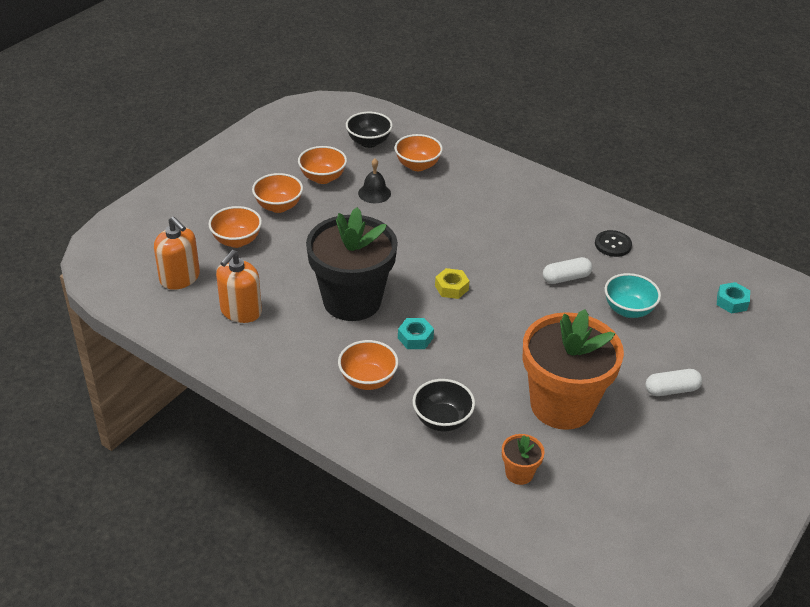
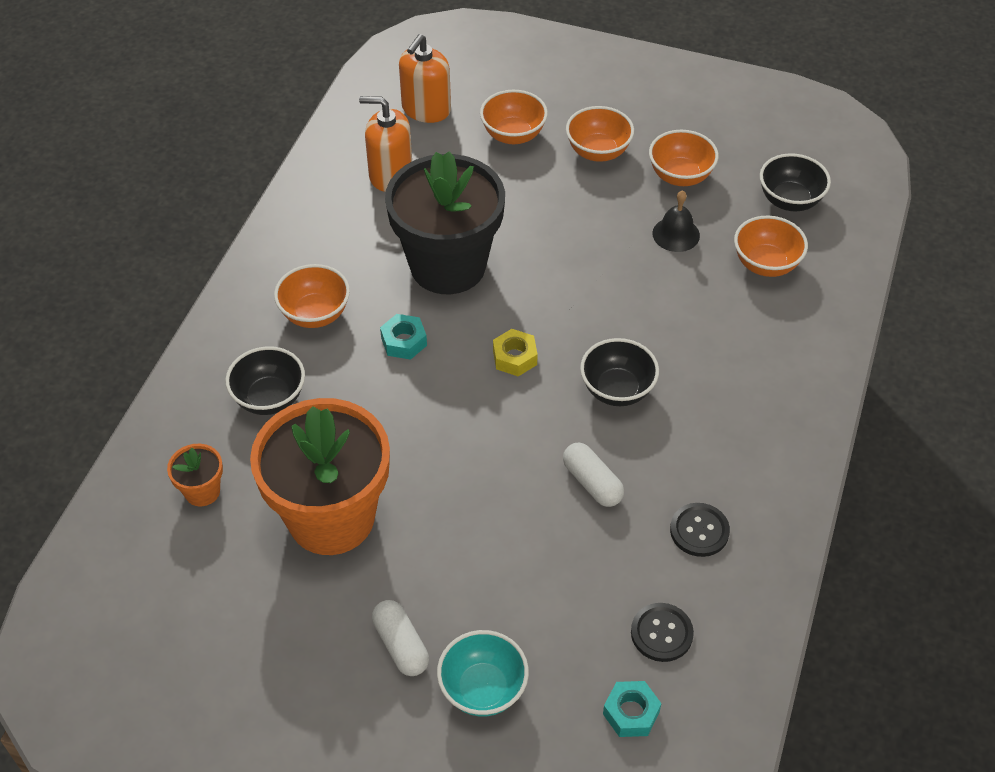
camera: 75 degrees right, 10 degrees up
(496, 250) = (617, 390): none -> black bowl
(628, 310) = (553, 570): turquoise bowl -> turquoise bowl (483, 689)
(680, 277) = (661, 633): none -> black button

